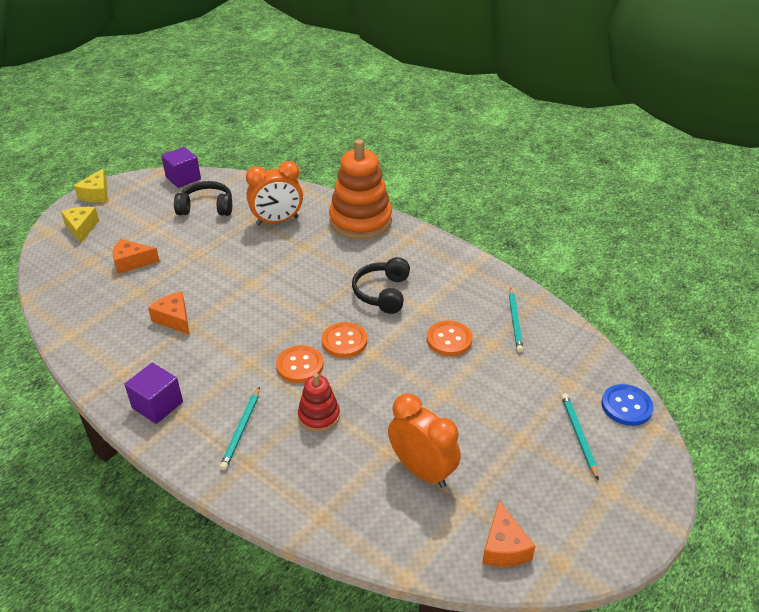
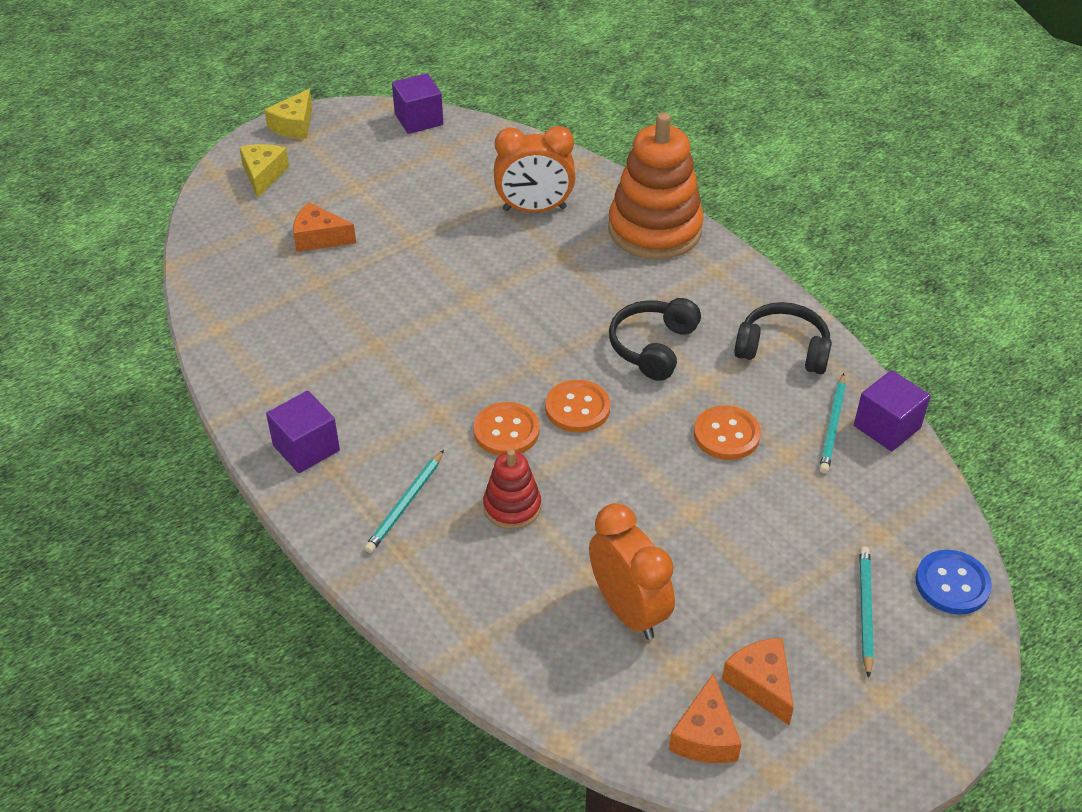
camera: 15 degrees right, 5 degrees up
(174, 319) = (356, 332): orange cheese -> orange cheese (761, 684)
(206, 207) = (440, 171): black headphones -> black headphones (783, 349)
(549, 315) = (887, 427): none -> purple cube

